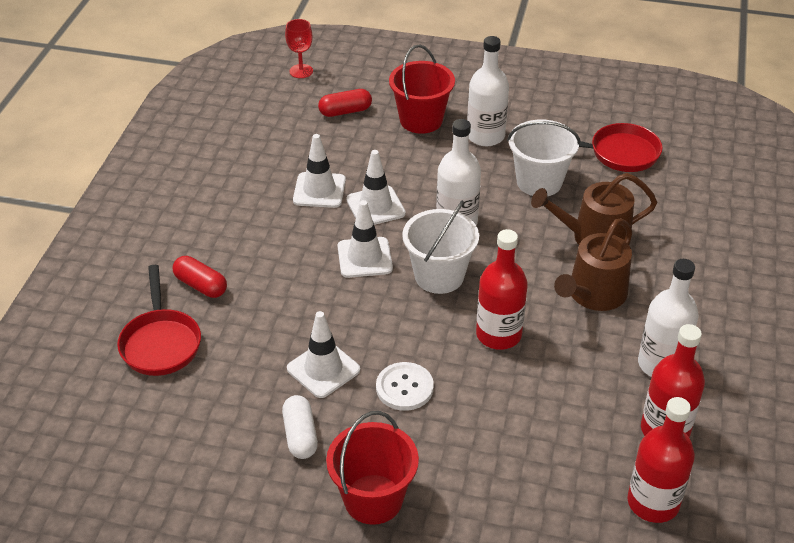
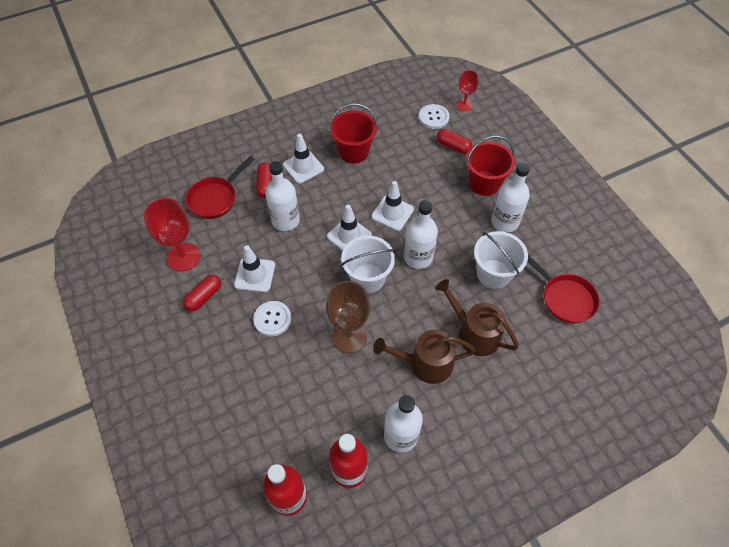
camera: 50 degrees right, 15 degrees up
(214, 423) = (183, 257): none -> red goblet
(276, 298) = (285, 220): none -> white bottle
(287, 101) = (433, 117): none -> white button
(300, 435) = (204, 297): white capsule -> red capsule
(319, 190) = (379, 181): white traffic cone -> white traffic cone (303, 167)
(373, 499) = (188, 357): red bucket -> red bucket (354, 152)
(498, 334) = (349, 336): red bottle -> brown goblet

